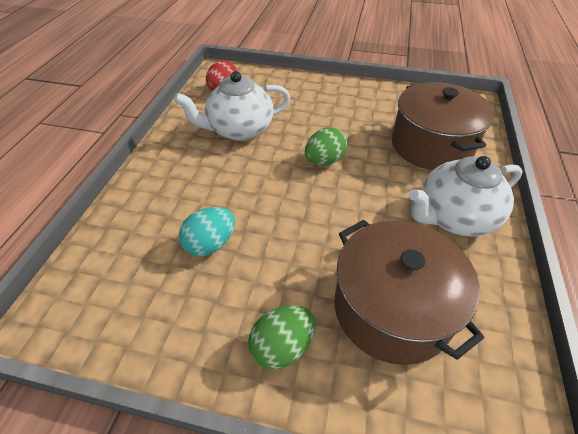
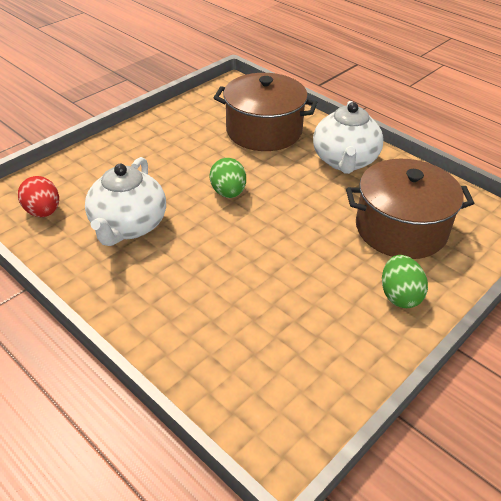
camera: 60 degrees left, 5 degrees down
(210, 244) = (271, 301): turquoise egg -> none

